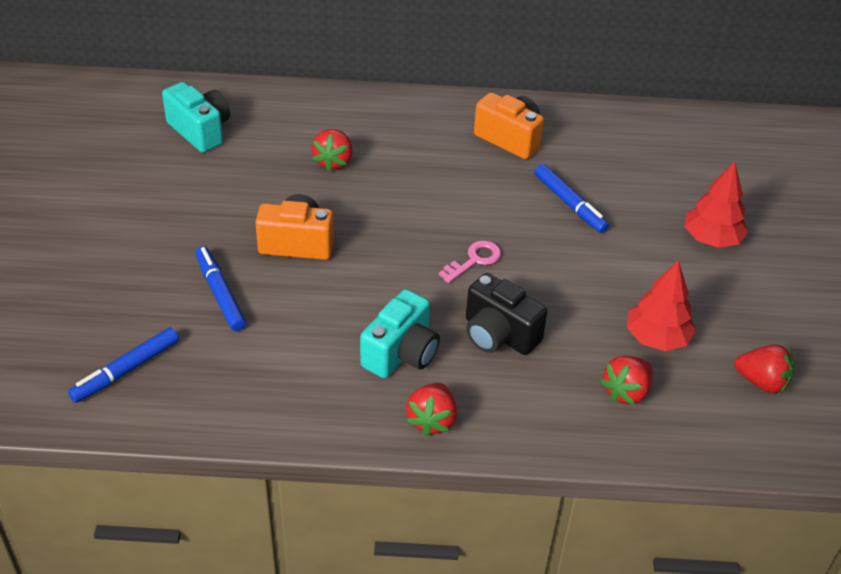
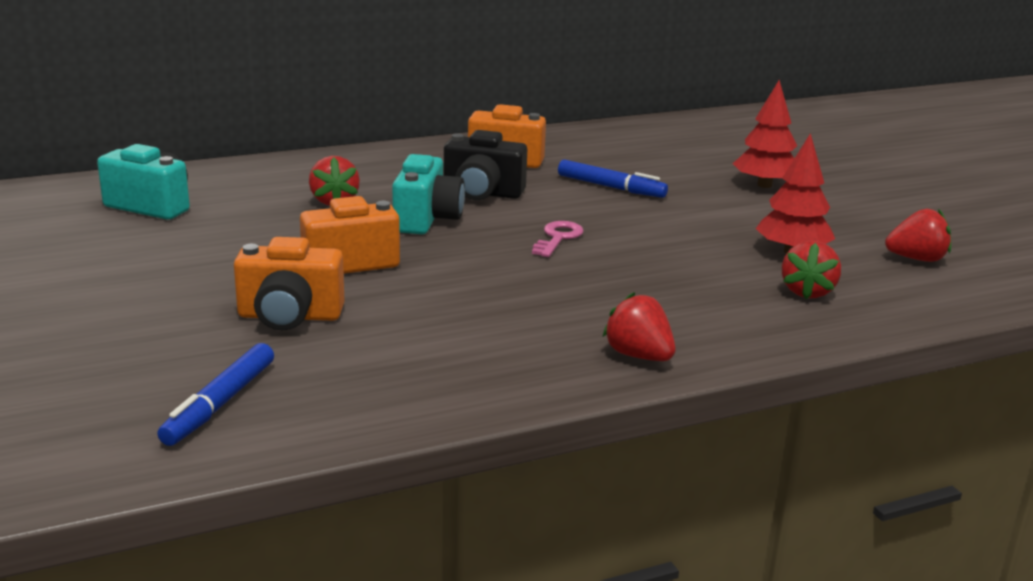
camera: 25 degrees left, 20 degrees down
(220, 294) = (289, 316): blue marker -> orange camera
(401, 353) = (551, 315): turquoise camera -> turquoise camera (426, 219)
(432, 420) = (639, 356): red strawberry -> red strawberry turned 150 degrees clockwise
(498, 334) = (639, 281): black camera -> black camera (482, 193)

